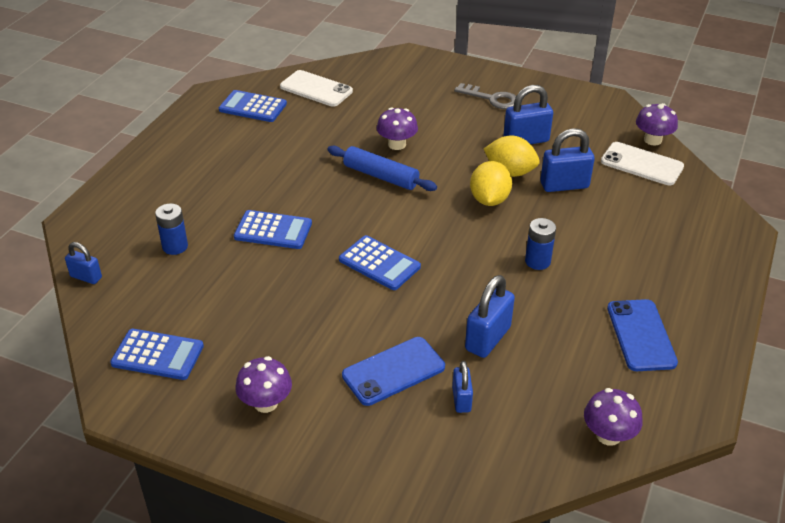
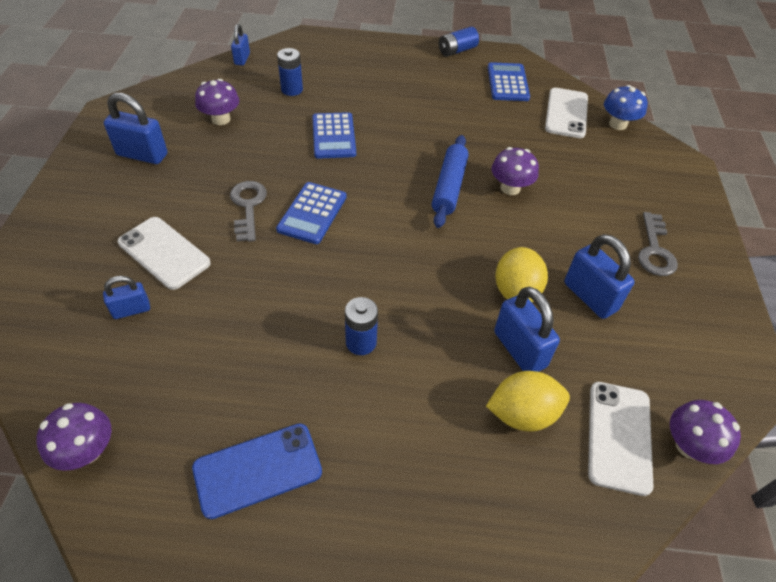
camera: 70 degrees right, 10 degrees up
(157, 355) = (164, 113): blue calculator -> none
(180, 122) = (457, 50): none -> blue battery
(266, 403) = (117, 182): purple mushroom -> purple mushroom (221, 119)
(345, 69) = (618, 124): none -> blue mushroom
(352, 304) = (248, 206): none -> grey key
(393, 371) = (164, 253): blue phone -> white phone
(488, 339) = (222, 317): blue padlock -> blue padlock (142, 155)
(489, 200) = (453, 280): yellow lemon -> yellow lemon (522, 414)

